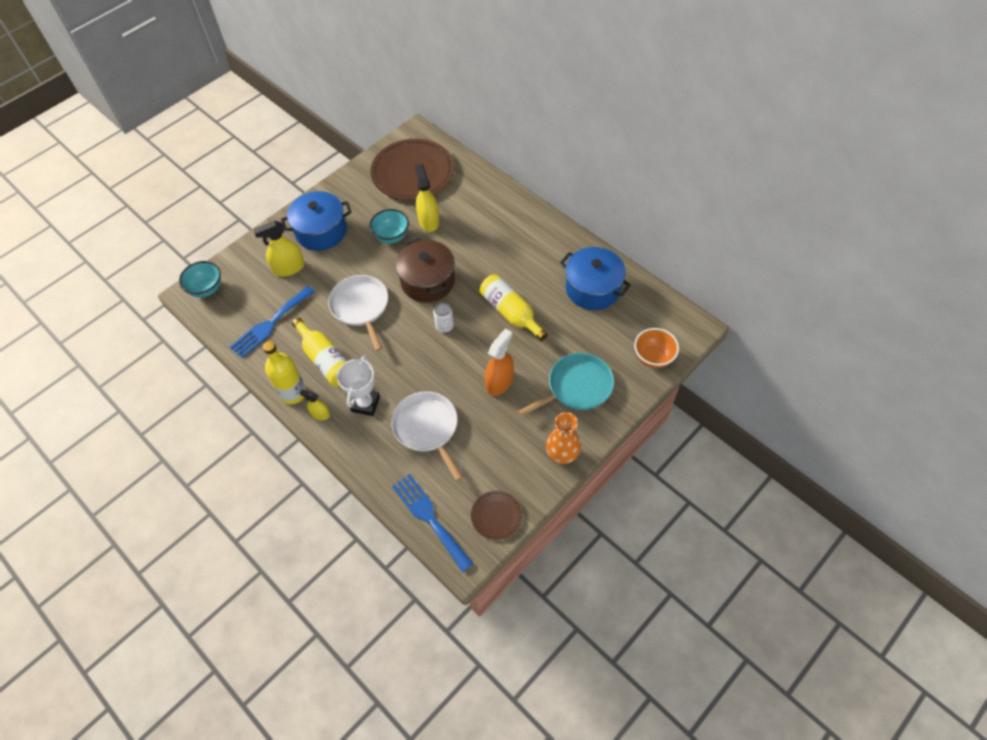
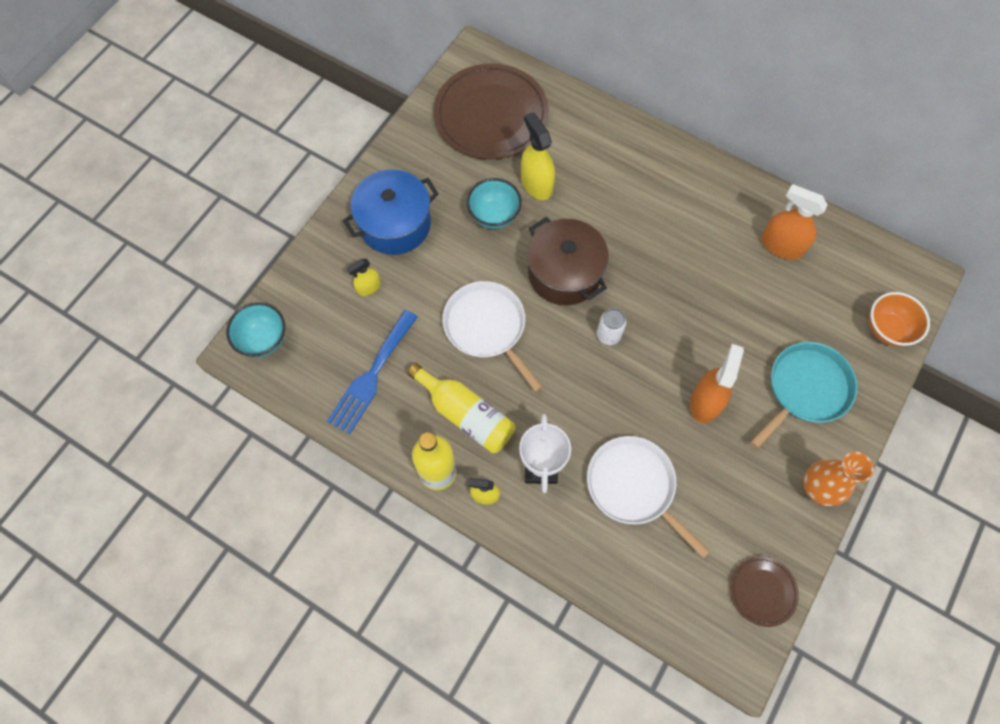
camera: 15 degrees left, 10 degrees up
(288, 268) = (368, 287): yellow spray bottle -> yellow spray bottle, size x0.58
(429, 518) = (679, 613): blue fork -> none
(511, 312) = (688, 299): yellow bottle -> none
(593, 289) = (781, 245): blue pot -> orange spray bottle

